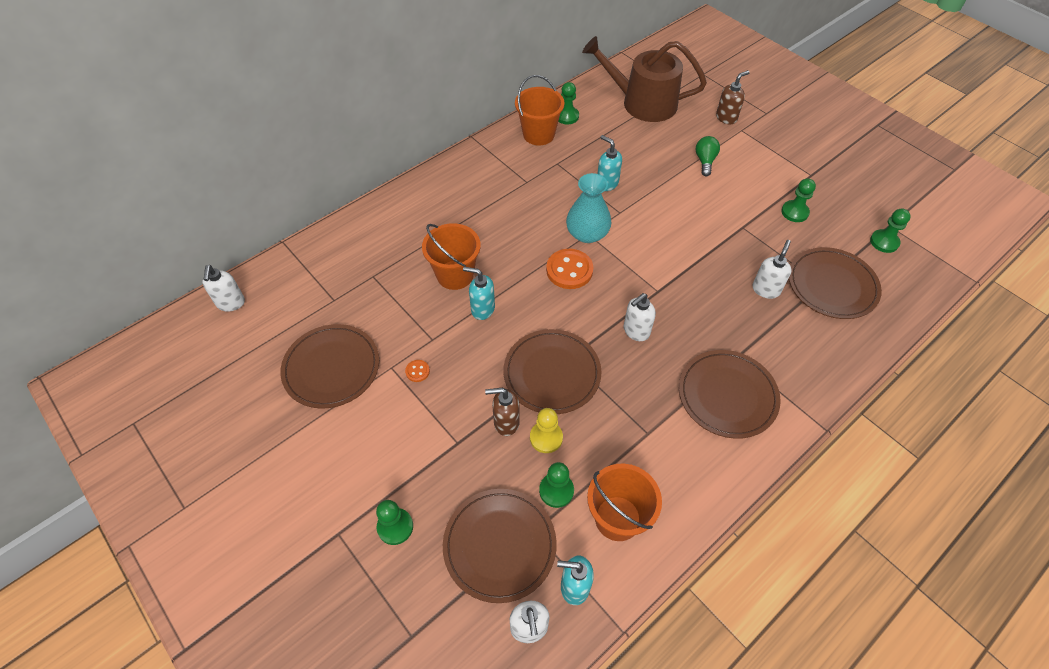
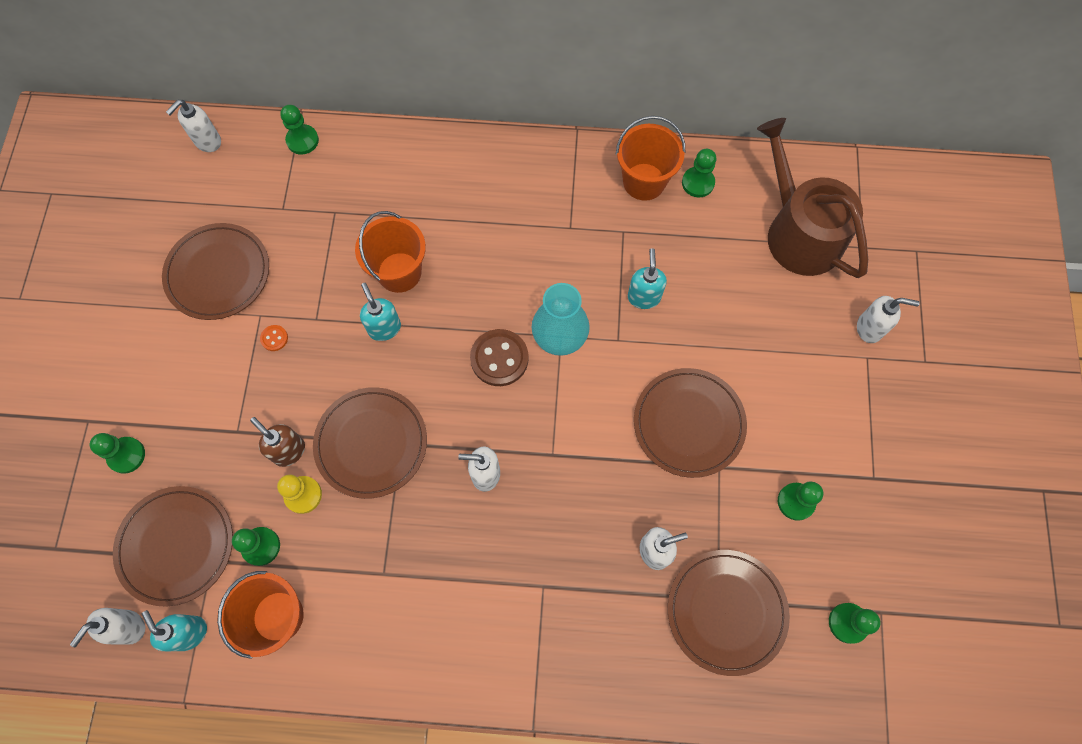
camera: 45 degrees right, 15 degrees up
(302, 255) = (302, 140): none -> green pawn
(569, 270) = (499, 358): orange button -> brown button
(705, 161) = (776, 359): green light bulb -> none
(726, 118) = (869, 328): brown soap dispenser -> white soap dispenser
(727, 395) = (488, 611): brown plate -> brown plate (688, 423)

